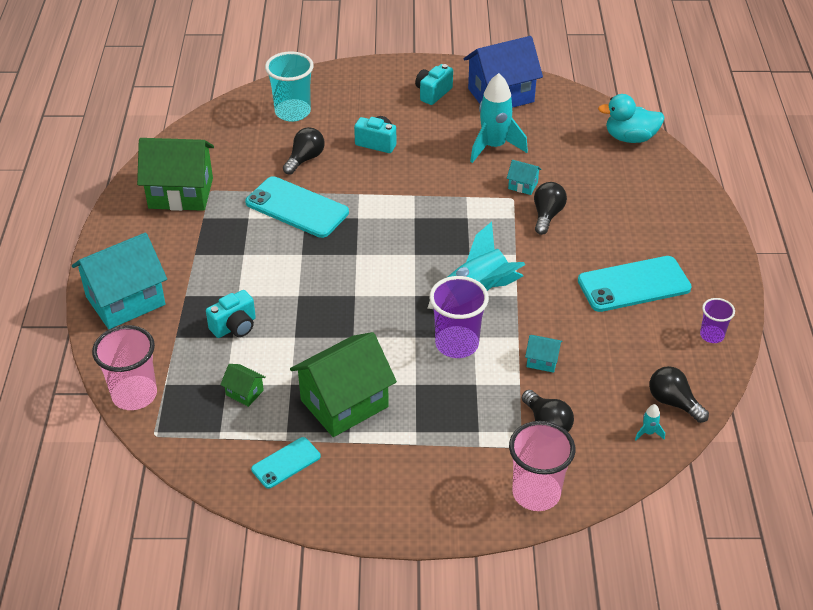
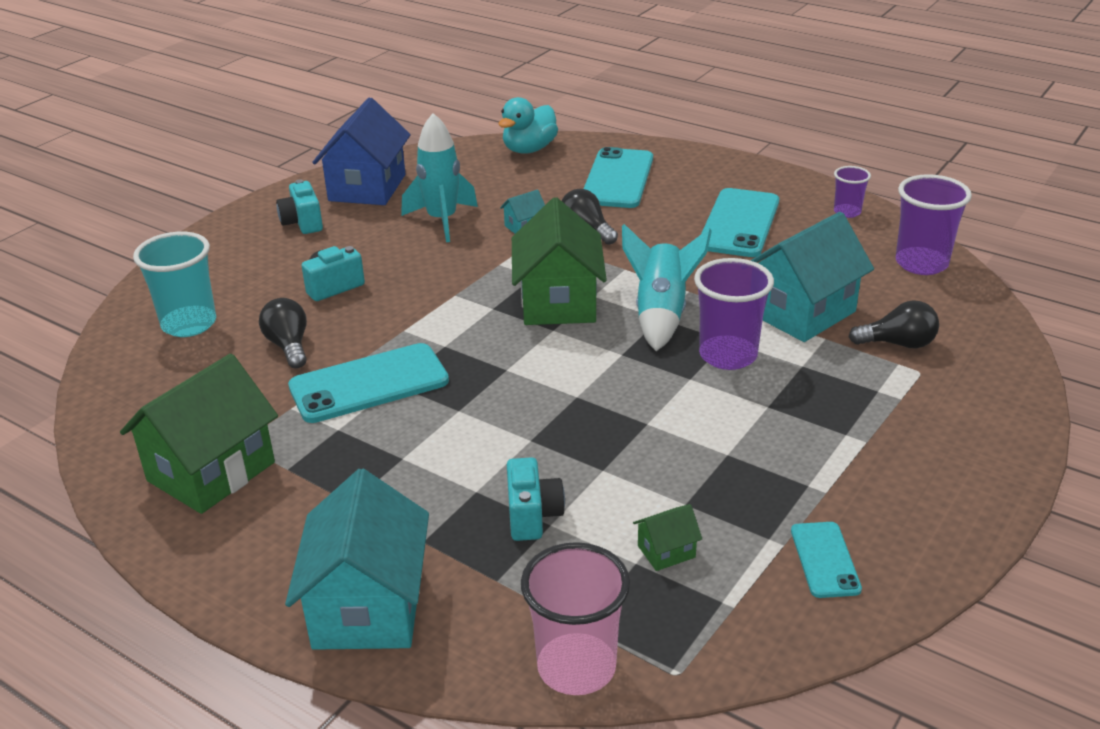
camera: 55 degrees left, 10 degrees down
(344, 403) = (756, 472): green house -> green house (558, 302)
(536, 493) = (996, 388): pink cup -> none
(542, 361) = (802, 312): turquoise house -> turquoise house, size x2.33
(634, 198) = (617, 179): none -> turquoise phone
(648, 433) = (953, 291): turquoise rocket -> none
(673, 402) = (921, 263): black light bulb -> purple cup

